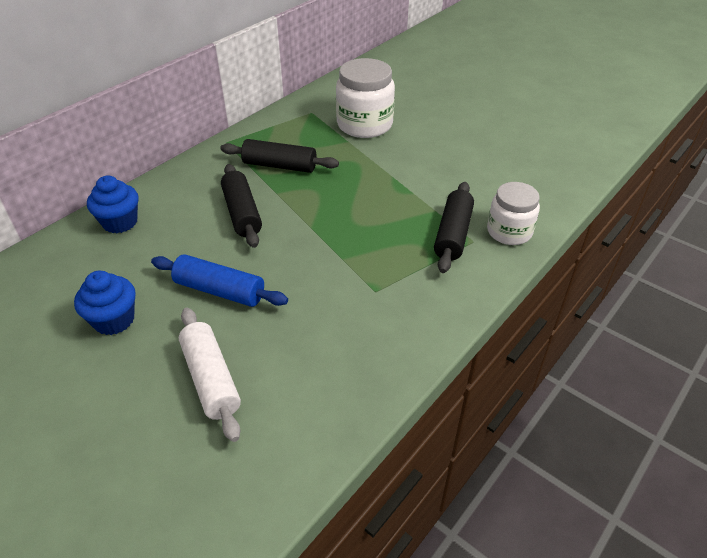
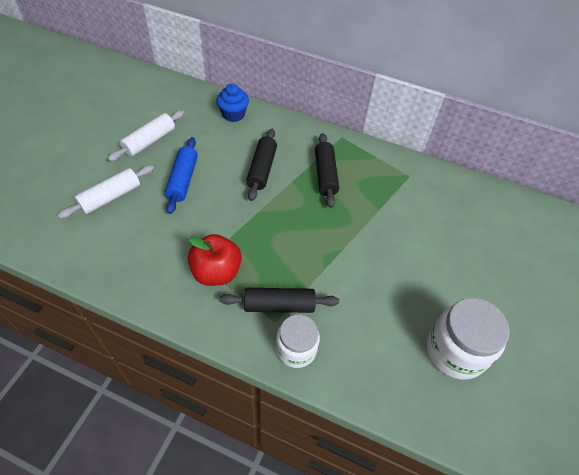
camera: 70 degrees right, 10 degrees up
(114, 320) = (149, 141): blue cupcake -> white rolling pin
(242, 213) = (262, 169): black rolling pin -> black rolling pin turned 45 degrees counterclockwise
(364, 125) = (409, 215): white jar -> white jar (455, 351)
(393, 278) = (216, 272): none -> red apple

